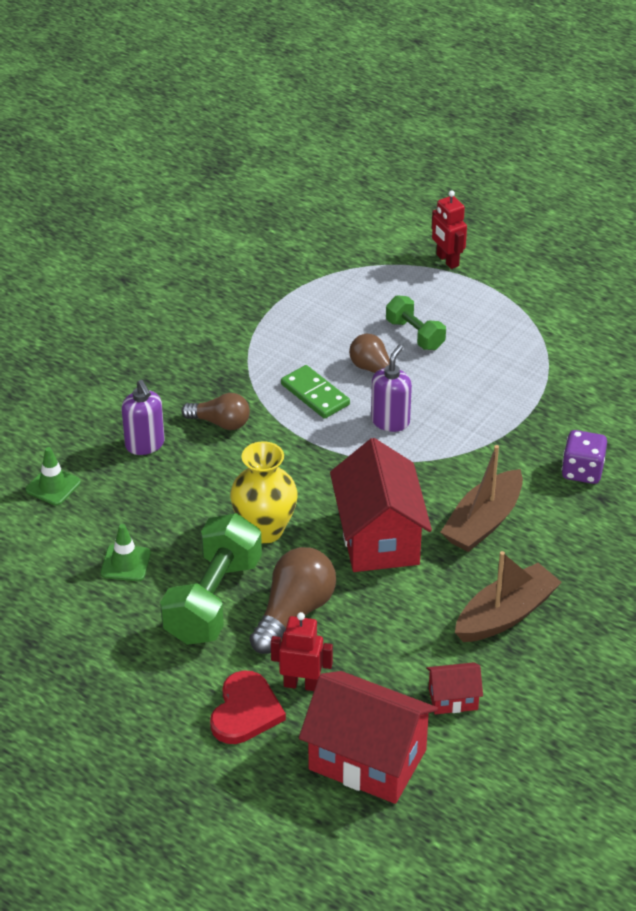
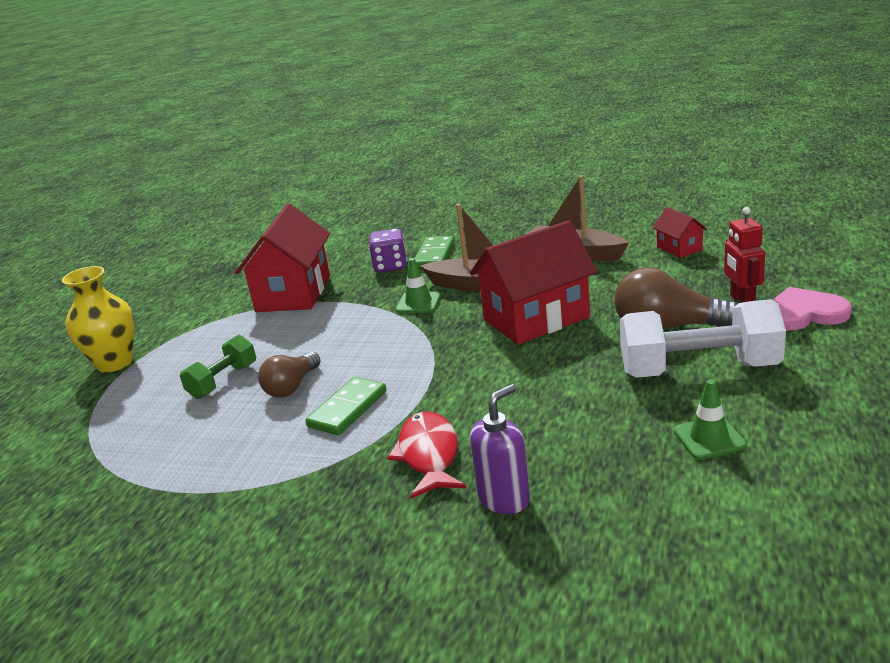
camera: 105 degrees left, 15 degrees down
(53, 486) = (640, 549): green traffic cone -> green traffic cone (418, 303)
(213, 600) = (699, 369): green dumbbell -> white dumbbell
(220, 423) = (429, 455): brown light bulb -> red fish
(245, 711) = (803, 313): red heart -> pink heart
(264, 530) = (577, 373): yellow vase -> yellow vase (115, 363)
(367, 759) = (777, 258): red house -> red house (293, 293)
(390, 421) = (370, 356): purple soap dispenser -> none
(447, 260) = (83, 398): red robot -> none
(586, 509) = (434, 255): none -> green domino

